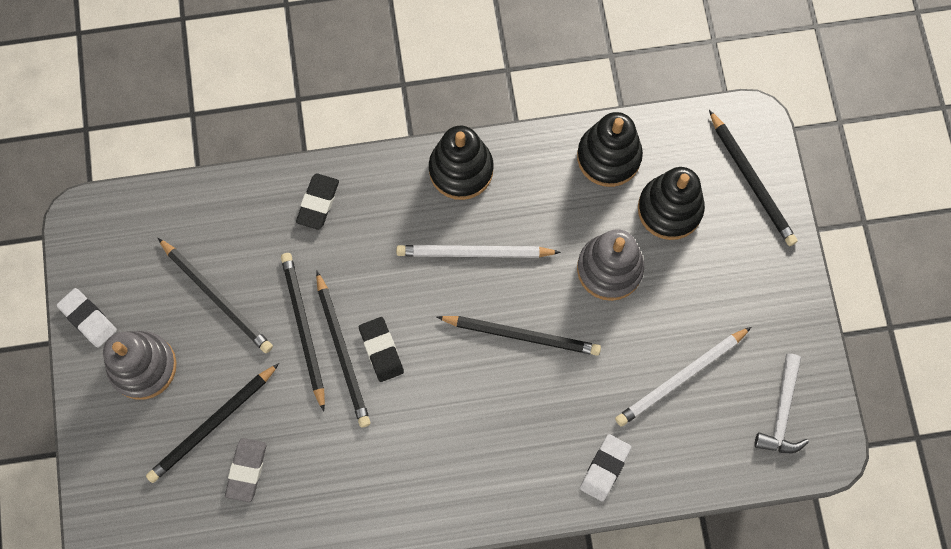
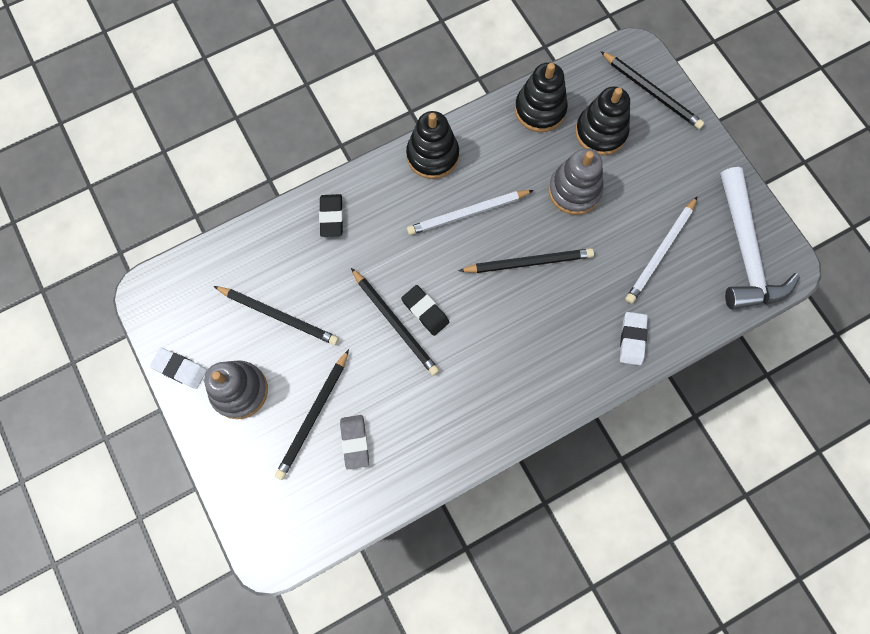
camera: 20 degrees left, 0 degrees up
(303, 328) = (357, 316): black pencil -> none
(782, 412) = (745, 251): white hammer -> white hammer, size x1.79

